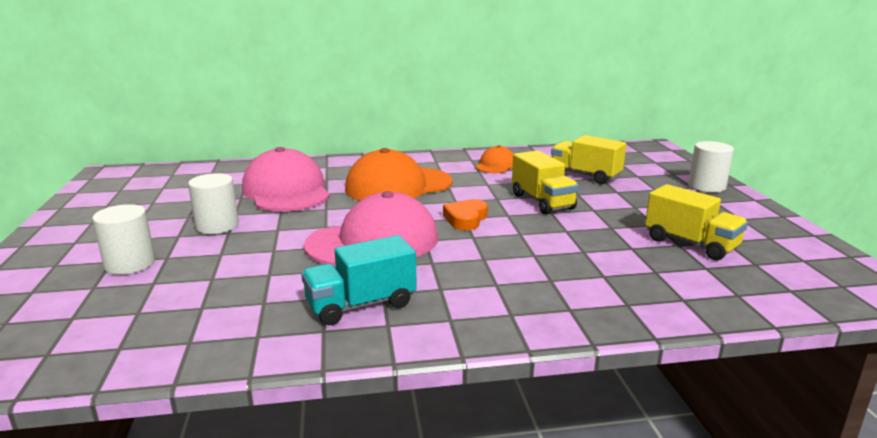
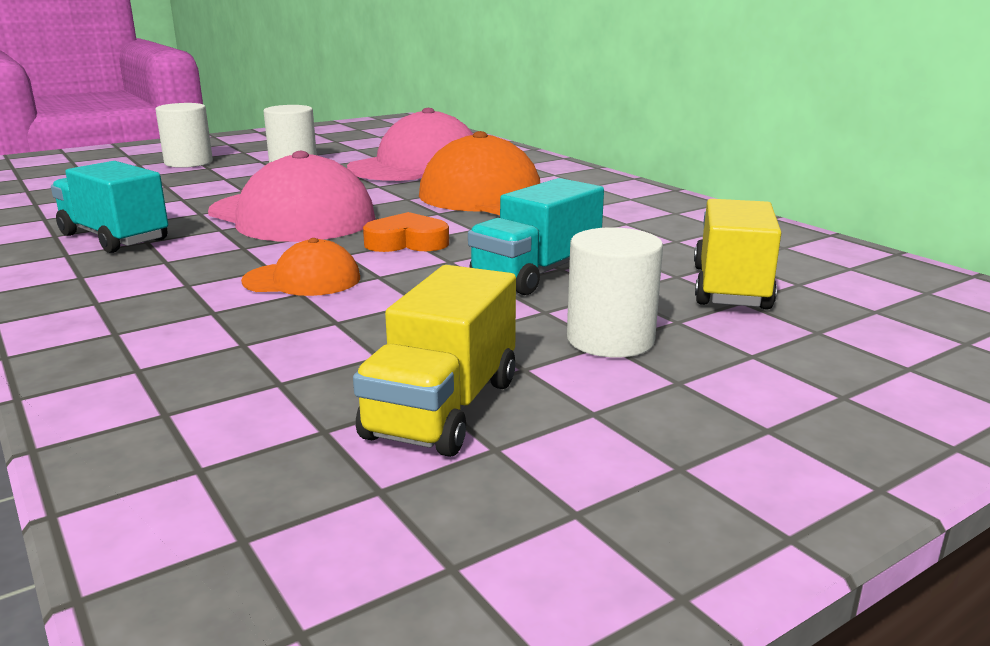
camera: 65 degrees right, 0 degrees up
(496, 165) = (674, 227): orange cap -> orange cap (302, 280)
(542, 202) = (536, 273): yellow truck -> turquoise truck
(706, 186) = (879, 413): white cylinder -> white cylinder (610, 339)

